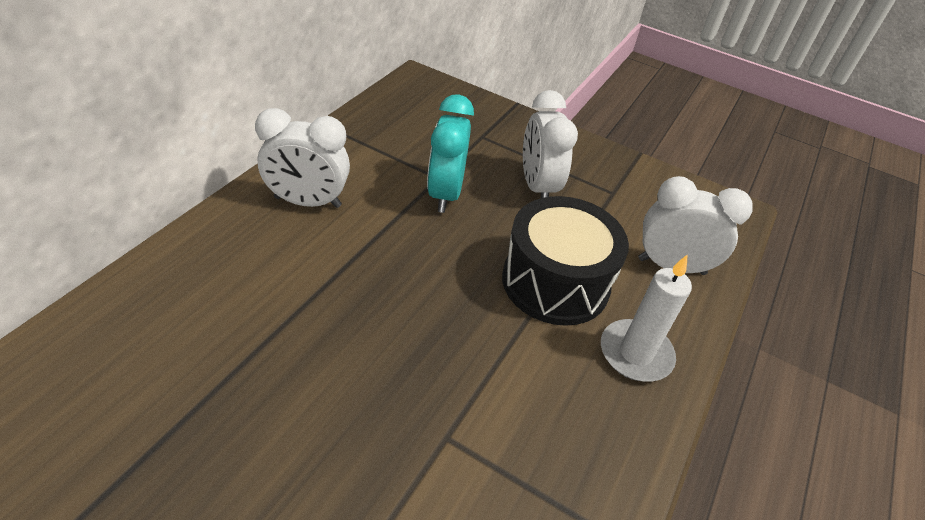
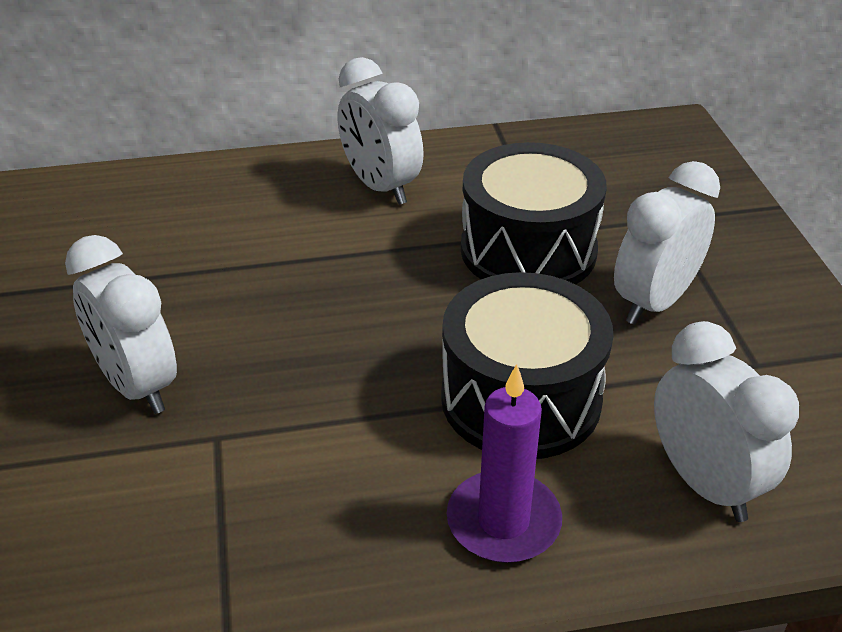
camera: 55 degrees right, 5 degrees down
(348, 450) = (137, 385): none -> white clock
(445, 194) = (528, 250): turquoise clock -> black drum
(635, 353) = (503, 521): white candle -> purple candle

